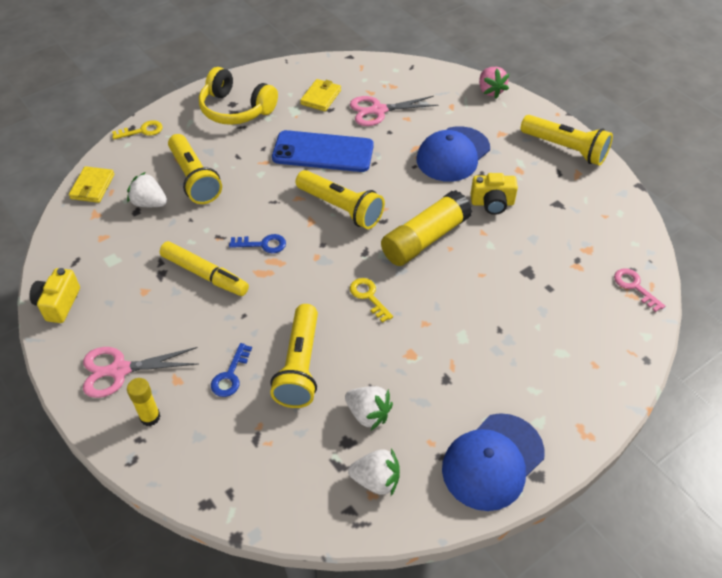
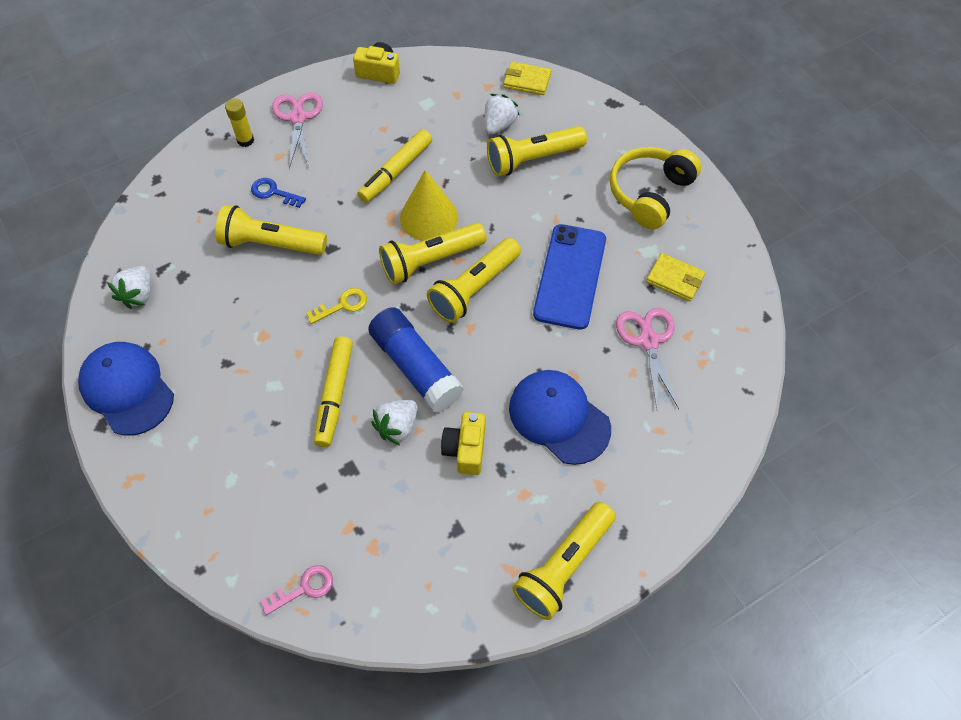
camera: 95 degrees right, 10 degrees up
(142, 131) = (612, 112): yellow key -> none
(263, 244) = (429, 217): blue key -> yellow cone
(313, 239) = (430, 261): none -> yellow flashlight
(368, 414) = (205, 294): white strawberry -> white strawberry (397, 427)
(425, 239) = (415, 367): yellow glue stick -> blue glue stick
(463, 290) = (335, 395): none -> yellow marker
(490, 91) = (694, 488): pink strawberry -> none

